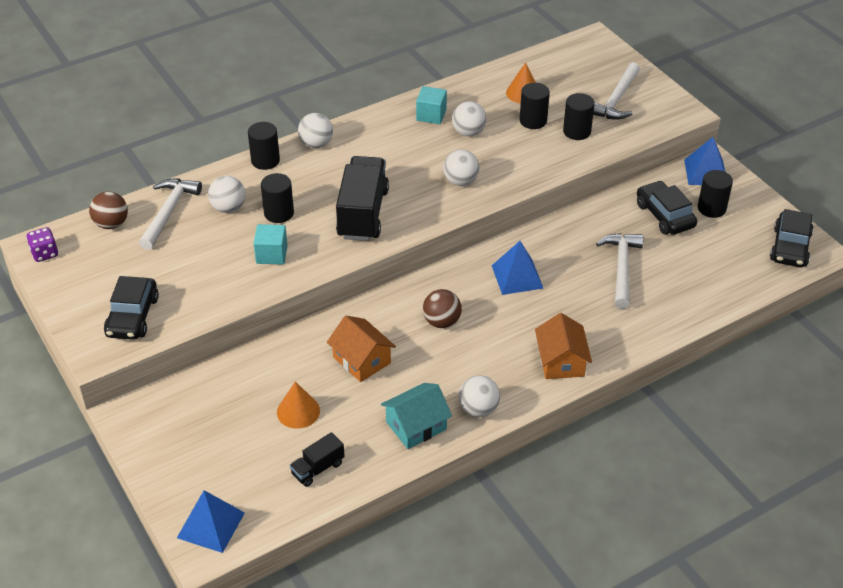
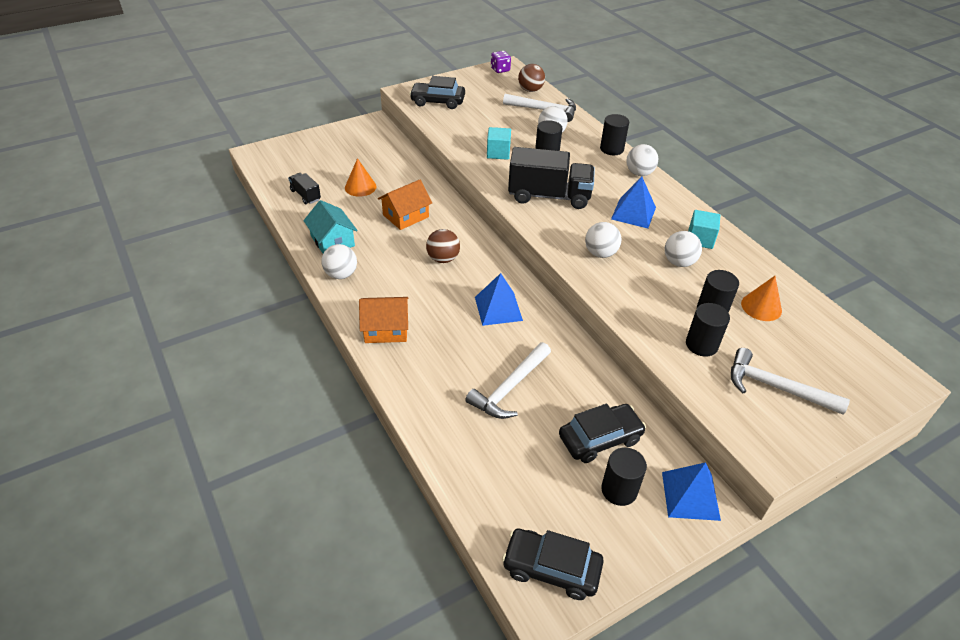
camera: 90 degrees right, 0 degrees up
(211, 525) = (274, 155): blue pyramid -> blue pyramid (633, 213)
(621, 268) = (510, 388): white hammer -> white hammer turned 120 degrees clockwise

